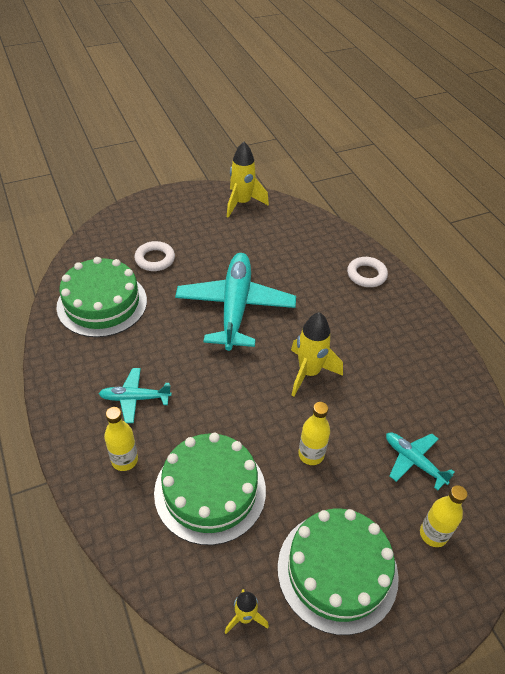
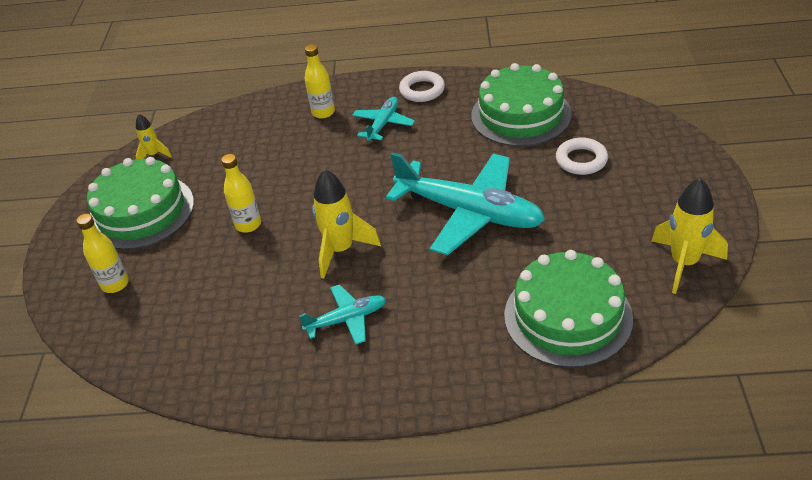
camera: 120 degrees right, 5 degrees down
(210, 491) = (261, 154): green cake -> green cake (568, 316)
(366, 275) = (471, 362): white ring -> white ring (422, 90)
(413, 461) = (186, 299): turquoise plane -> turquoise plane (347, 319)

